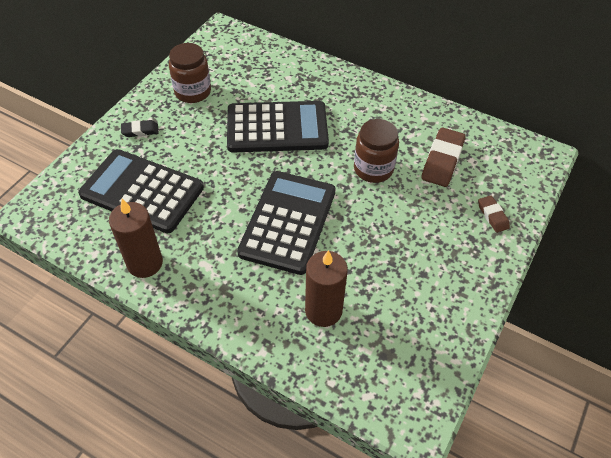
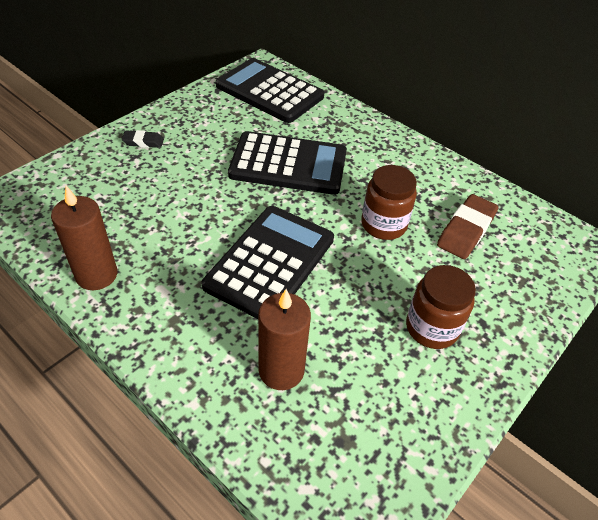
camera: 10 degrees right, 5 degrees down
(142, 191) = (122, 200): black calculator -> black calculator (269, 91)
(193, 92) = (211, 115): brown jar -> brown jar (431, 328)
(492, 216) = (514, 302): brown eraser -> none

